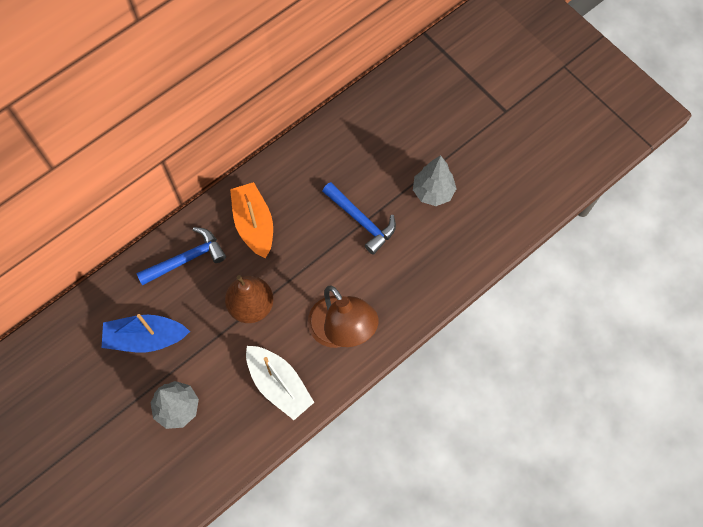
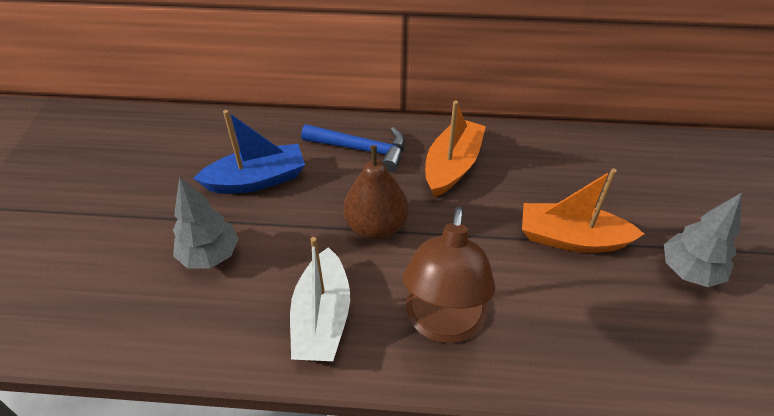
camera: 45 degrees right, 20 degrees down
(146, 338) = (257, 180): blue boat -> blue boat turned 120 degrees clockwise
(361, 221) = (571, 238): blue hammer -> orange boat

